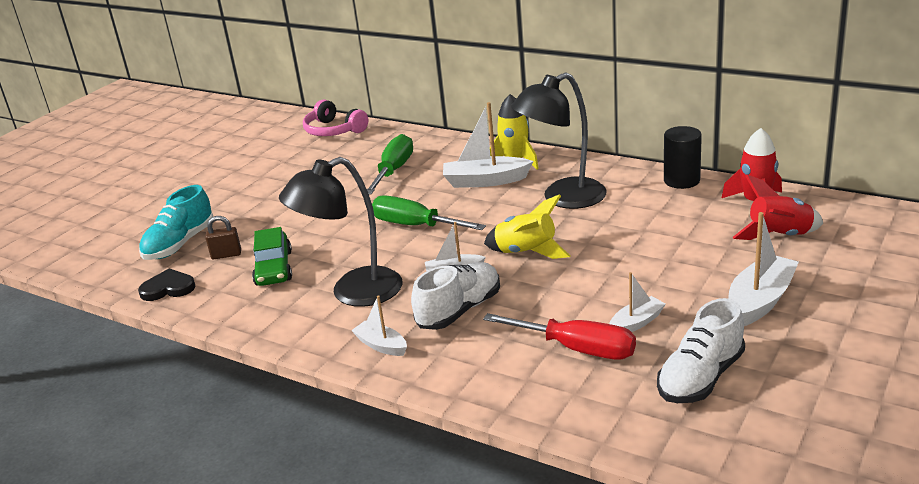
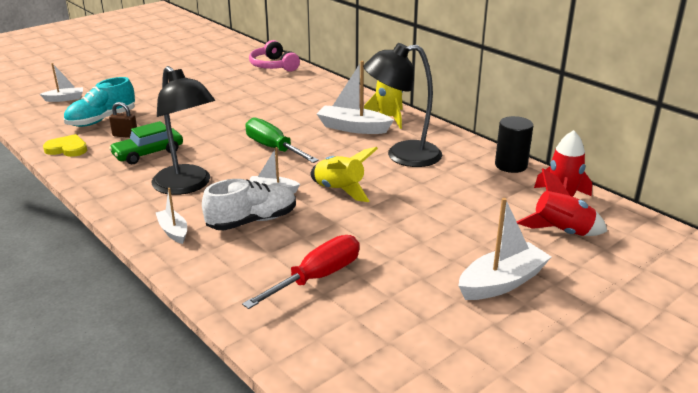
camera: 15 degrees right, 0 degrees up
(168, 288) = (67, 149): black heart -> yellow heart
(274, 268) = (148, 153): green car -> green car turned 45 degrees clockwise
(353, 292) = (187, 186): black lamp -> black lamp turned 120 degrees counterclockwise
(393, 171) = (291, 104): green screwdriver -> none
(576, 349) = (317, 277): red screwdriver -> red screwdriver turned 90 degrees counterclockwise
(636, 323) = (382, 270): white boat -> white boat (65, 99)
(700, 378) = (399, 333): white shoe -> none

